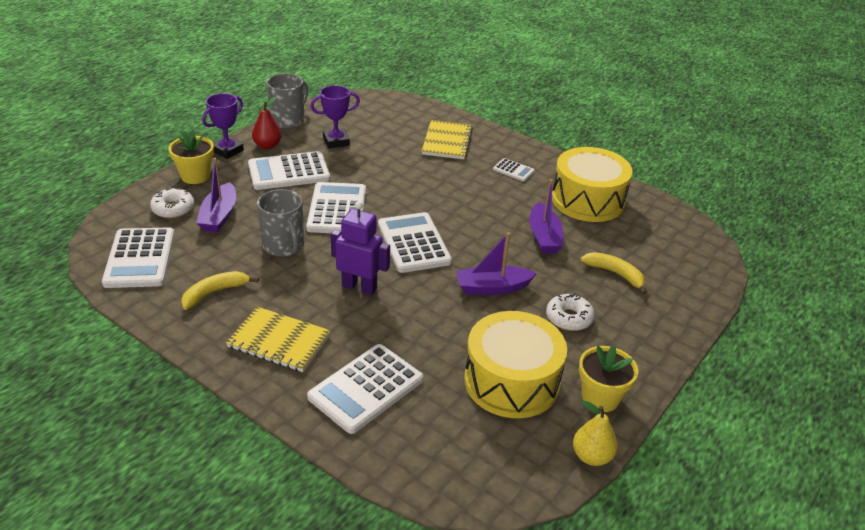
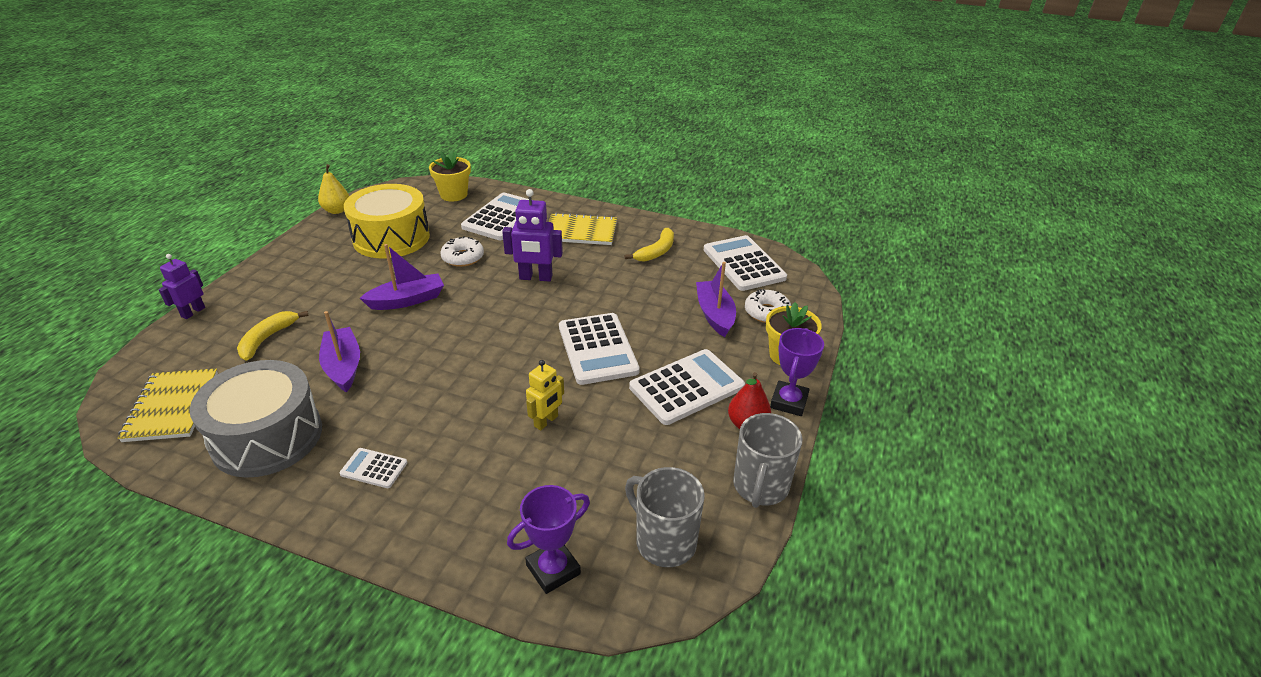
camera: 165 degrees right, 0 degrees up
(284, 246) = (627, 299): grey mug -> grey mug (664, 541)
(336, 141) = (660, 459): purple trophy -> purple trophy (553, 569)
(398, 172) = (546, 421): none -> yellow robot
(413, 243) = (497, 328): white calculator -> none
(447, 141) = (487, 507): yellow notebook -> yellow notebook (172, 406)
(569, 318) = (333, 288): white donut -> white donut (463, 257)
(587, 200) = (267, 437): yellow drum -> grey drum
(600, 397) = (320, 240): yellow flower pot -> yellow flower pot (454, 195)
(615, 274) = (267, 339): yellow banana -> yellow banana turned 90 degrees clockwise
(700, 317) = (193, 312): none -> purple robot

